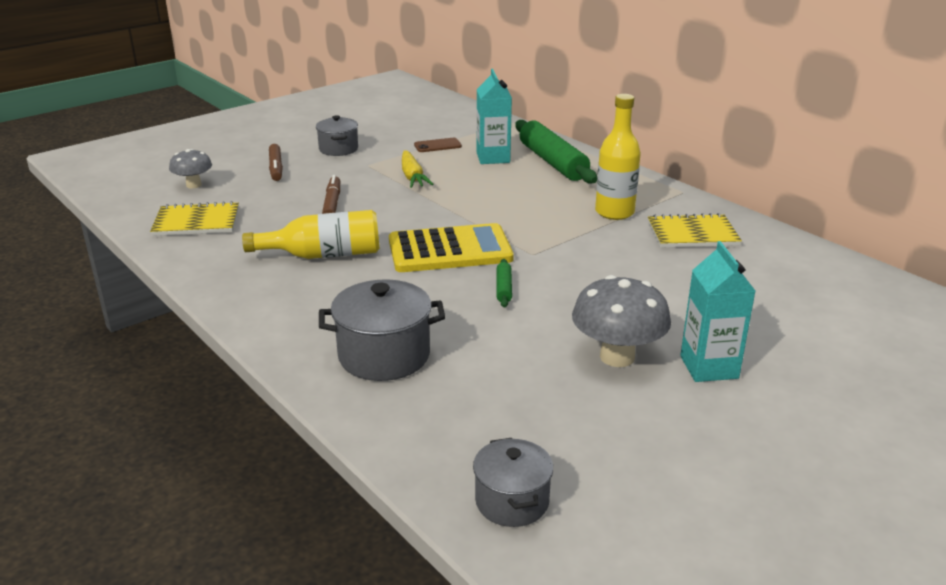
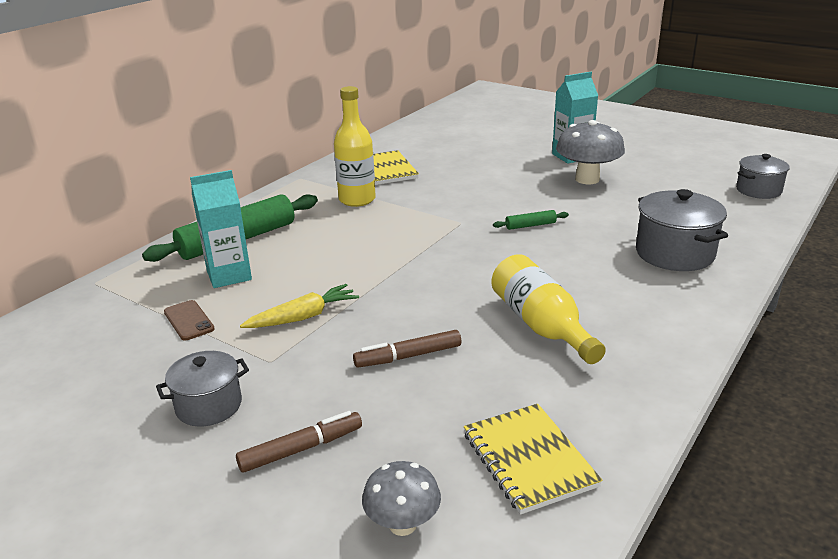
camera: 105 degrees left, 0 degrees up
(450, 250) = (480, 259): yellow calculator -> none

